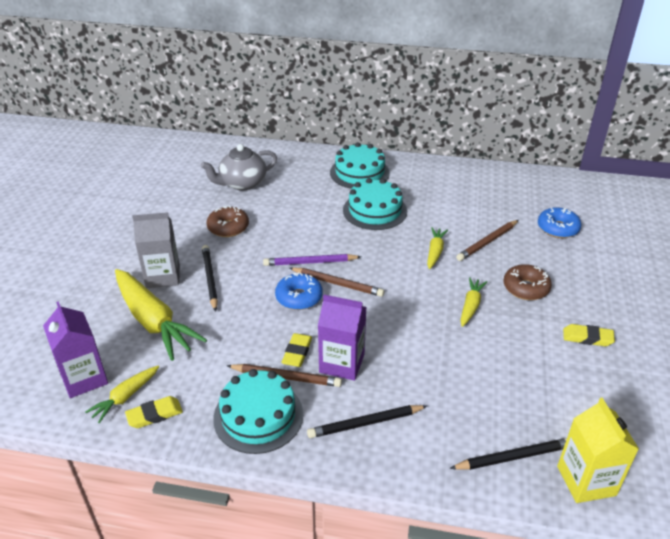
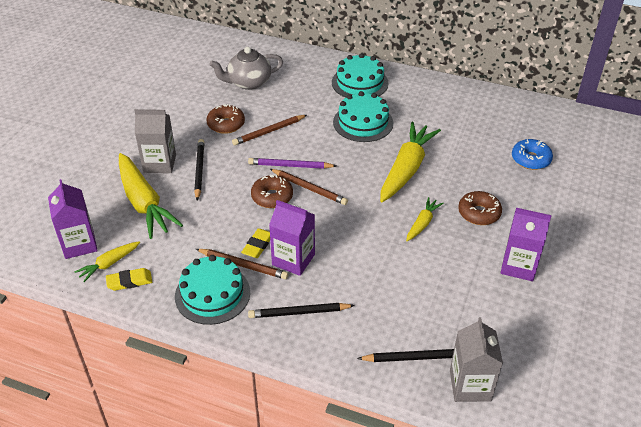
camera: 10 degrees right, 5 degrees up
(299, 297) = (272, 197): blue donut -> brown donut
(435, 252) = (406, 169): yellow carrot -> yellow carrot, size x2.01
(487, 242) = (458, 165): brown pencil -> brown pencil (269, 132)
(586, 480) = (470, 385): yellow carton -> grey carton
(587, 338) = (518, 266): yellow eraser -> purple carton

